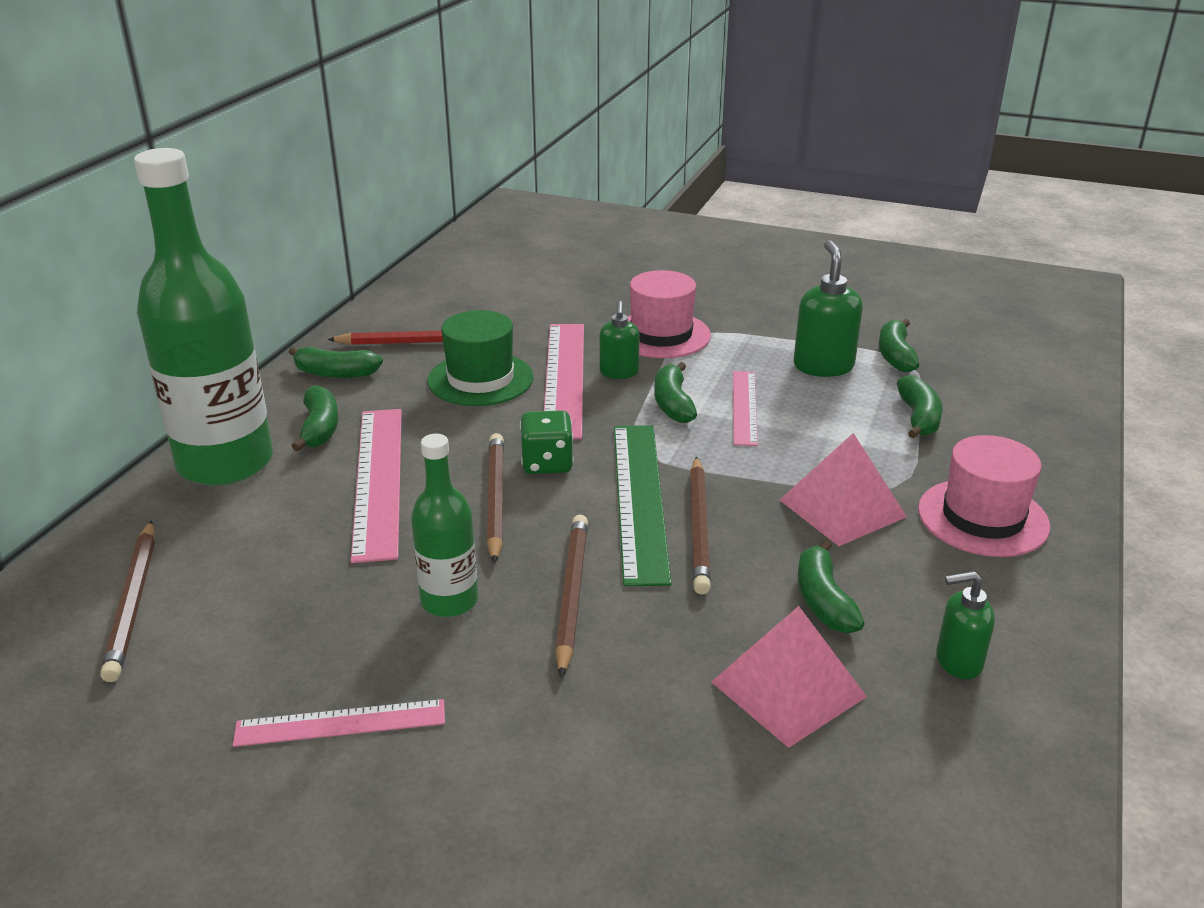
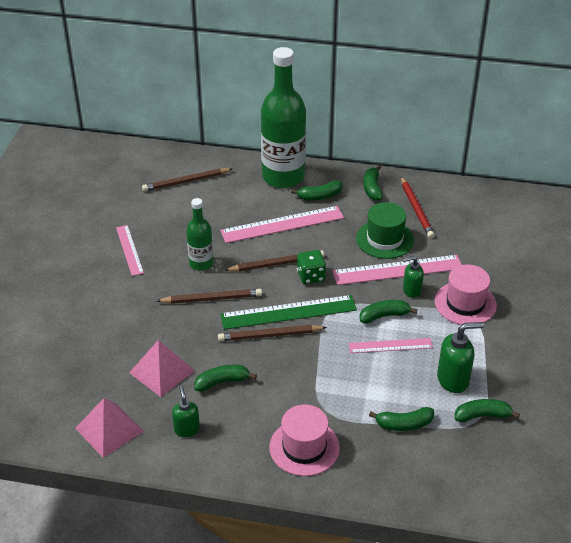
camera: 80 degrees right, 10 degrees up
(842, 508) = (299, 389): pink pyramid -> pink pyramid (109, 429)

